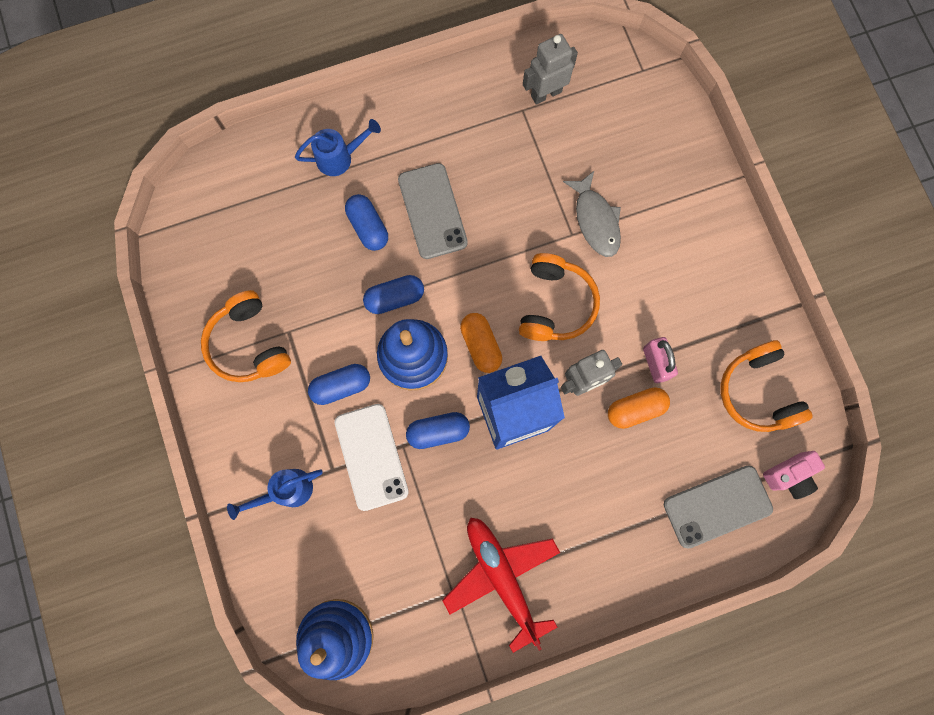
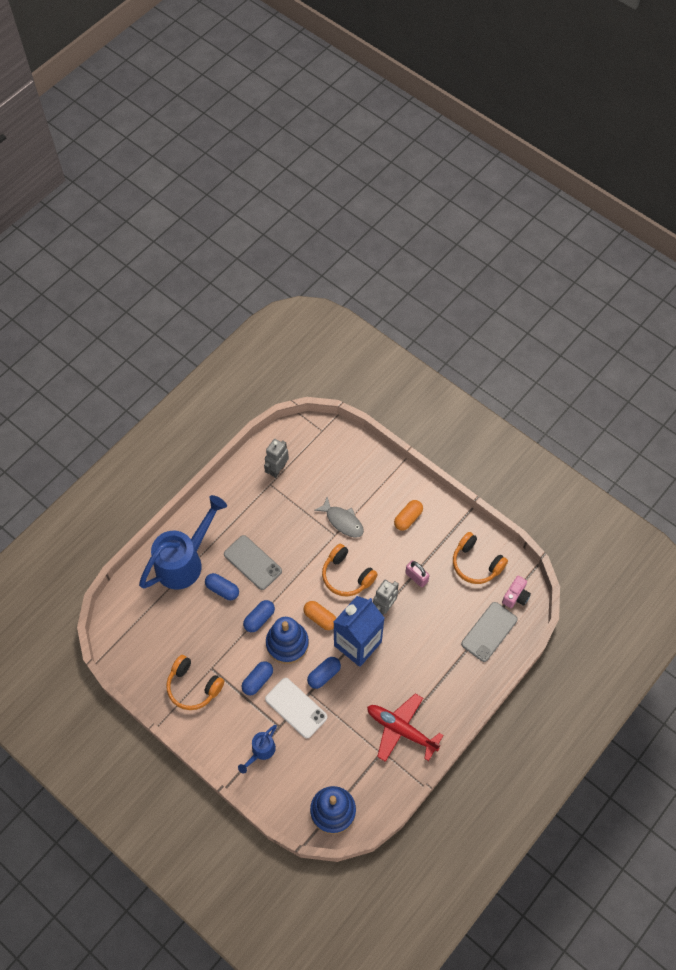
camera: 30 degrees left, 15 degrees down
(340, 157) = (185, 561): blue watering can -> blue watering can, size x2.11
(555, 304) = (347, 575): orange headphones -> orange headphones turned 150 degrees clockwise
(635, 409) = (419, 606): orange capsule -> orange capsule (408, 518)

